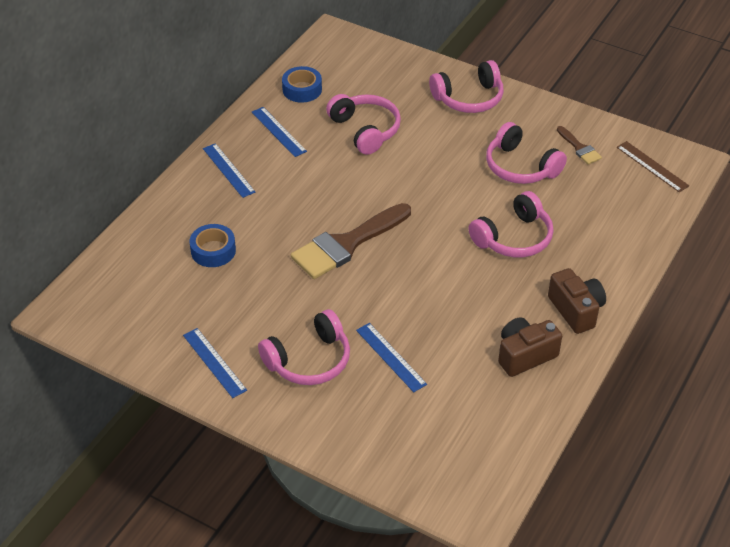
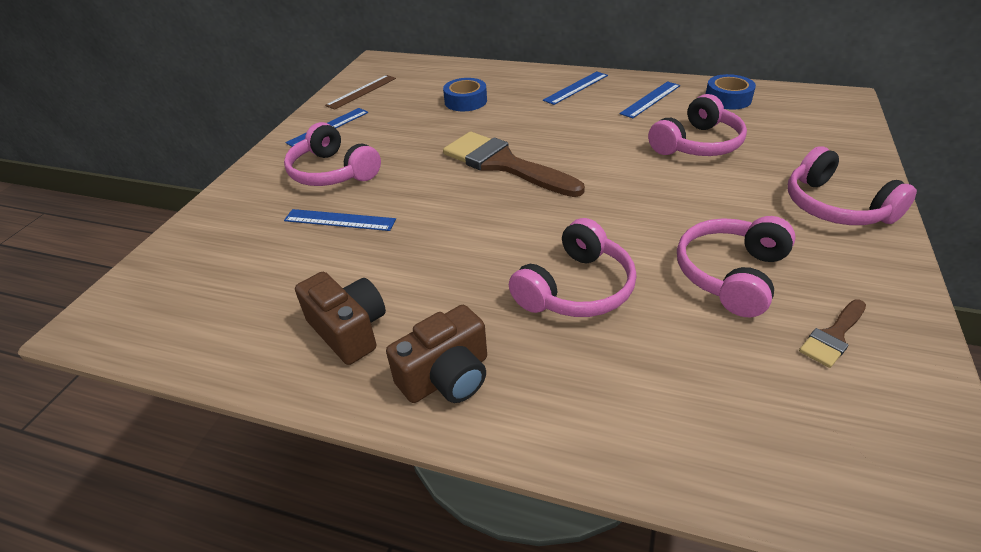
camera: 80 degrees right, 5 degrees down
(390, 357) = (340, 220): blue ruler -> blue ruler turned 60 degrees clockwise
(513, 237) = (575, 288): pink headphones -> pink headphones turned 90 degrees counterclockwise
(652, 166) = (875, 452): brown ruler -> brown ruler (361, 92)

